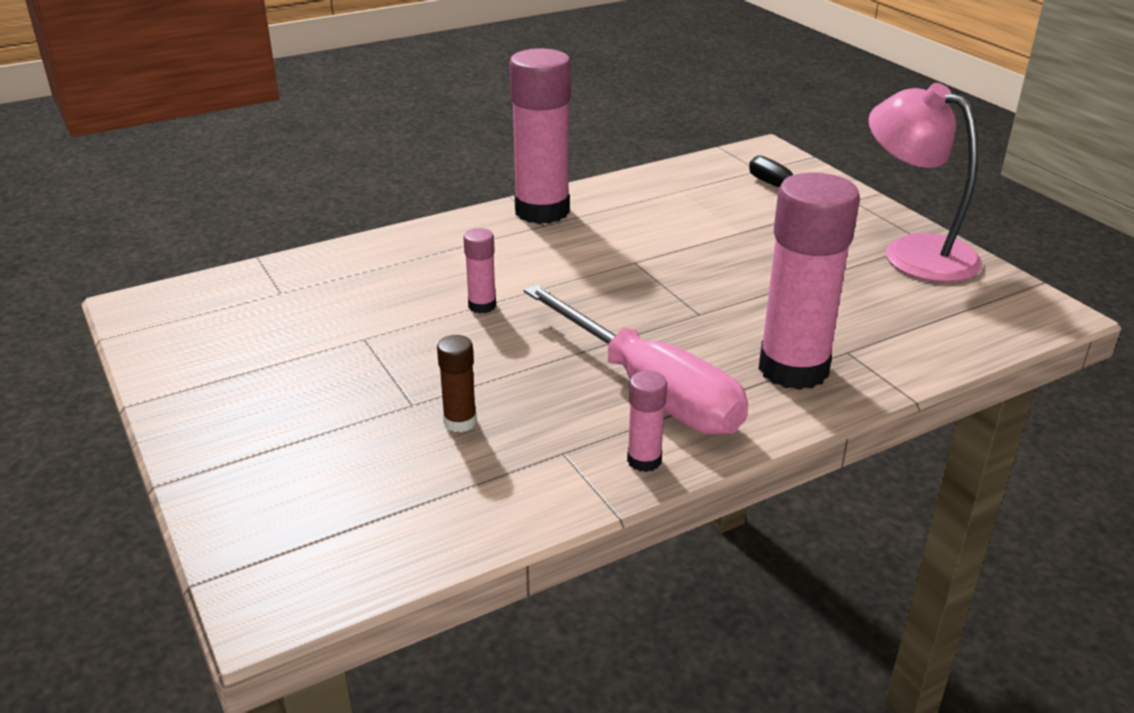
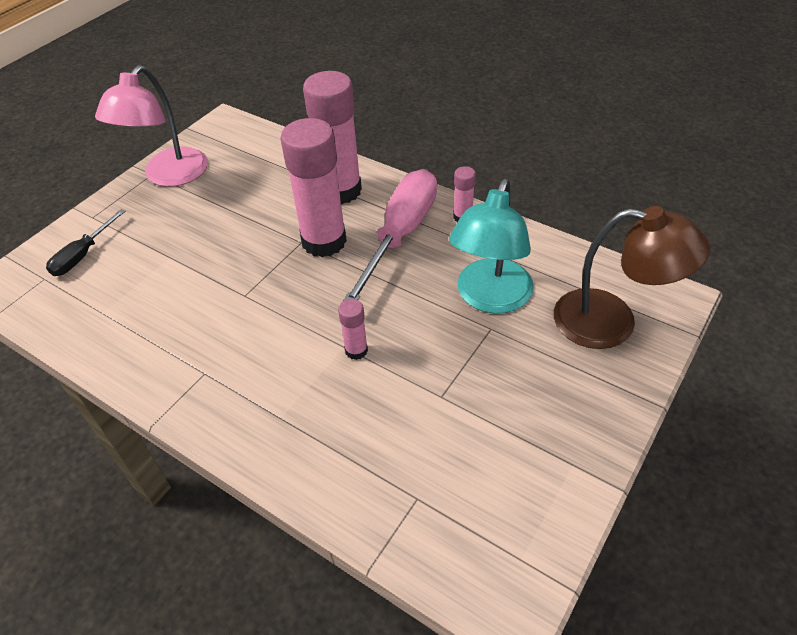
camera: 115 degrees left, 15 degrees up
(307, 510) = (612, 322): none -> brown lamp
(460, 422) = (490, 298): brown glue stick -> turquoise lamp
(542, 211) = (177, 385): pink glue stick -> pink glue stick (324, 241)

